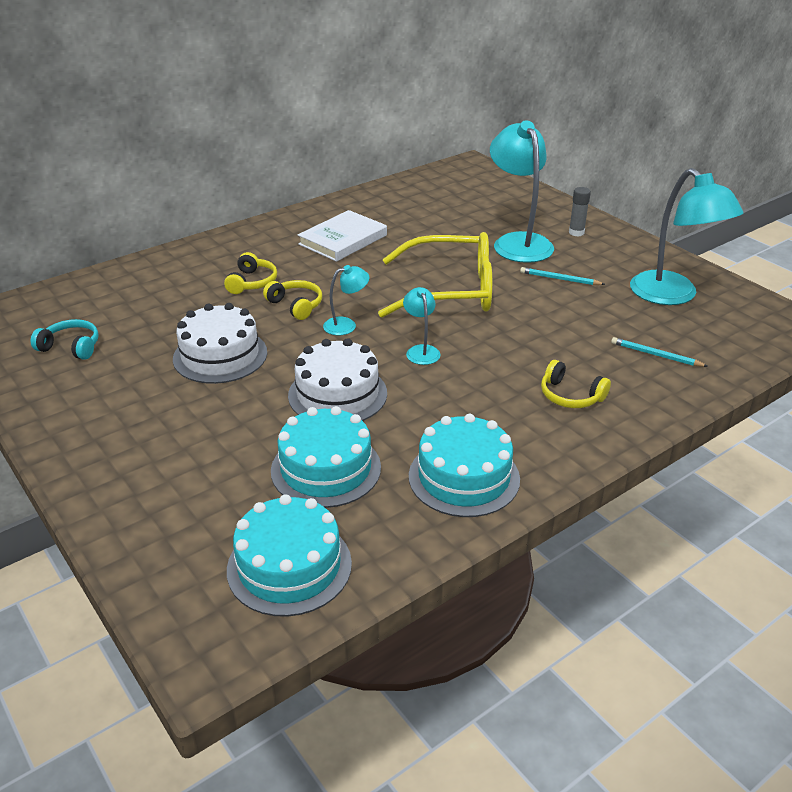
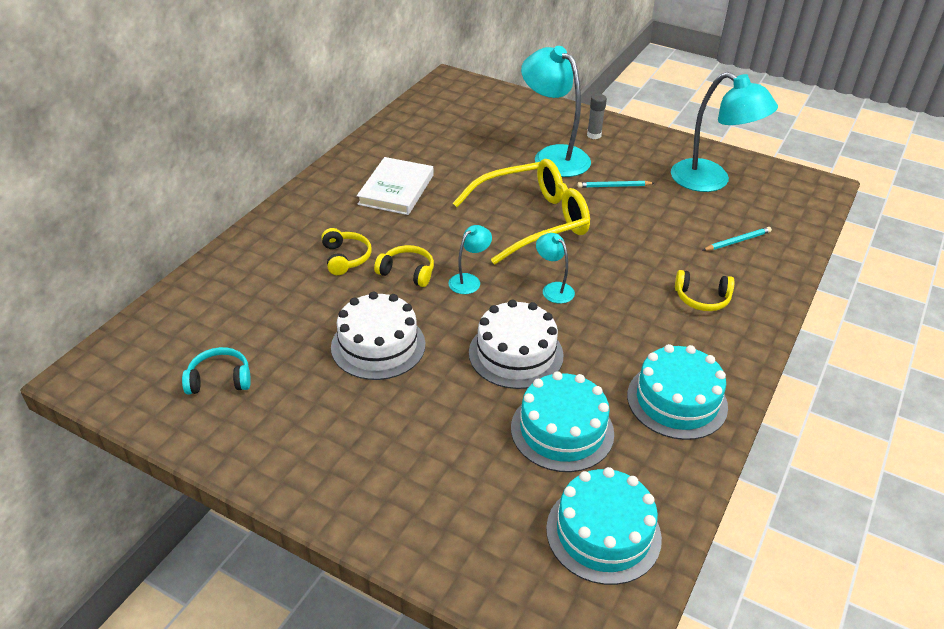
camera: 25 degrees left, 5 degrees up
(656, 355) = (737, 241): turquoise pencil -> turquoise pencil turned 150 degrees clockwise

